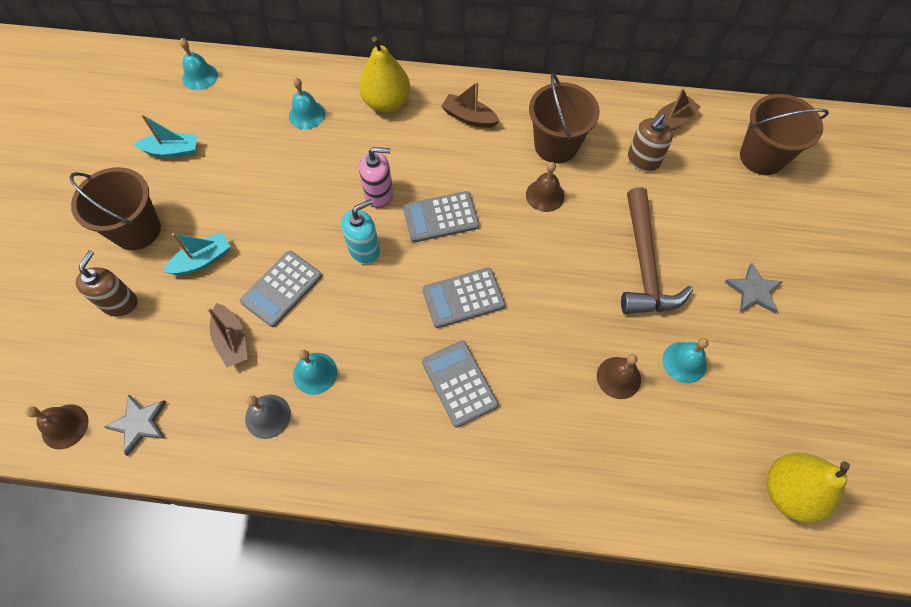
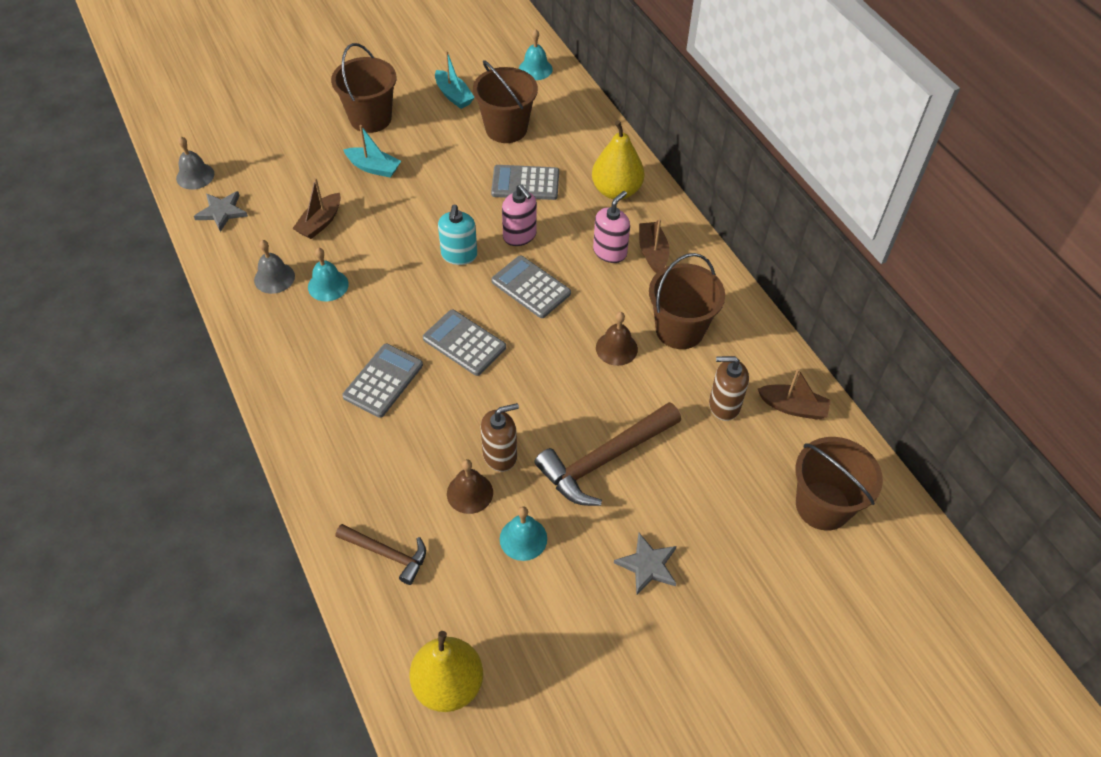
camera: 55 degrees right, 10 degrees down
(65, 426) = (195, 176): brown bell -> grey bell
(120, 303) = (305, 146): brown soap dispenser -> brown soap dispenser (500, 455)
(250, 135) = (506, 128): none -> brown bucket
(281, 288) = (384, 225): grey calculator -> grey calculator (525, 183)
(307, 114) = (557, 149): turquoise bell -> none
(364, 249) = (459, 255): turquoise soap dispenser -> turquoise soap dispenser turned 75 degrees clockwise
(446, 143) = (610, 252): none -> pink soap dispenser
(642, 475) = (387, 554): none -> brown hammer

